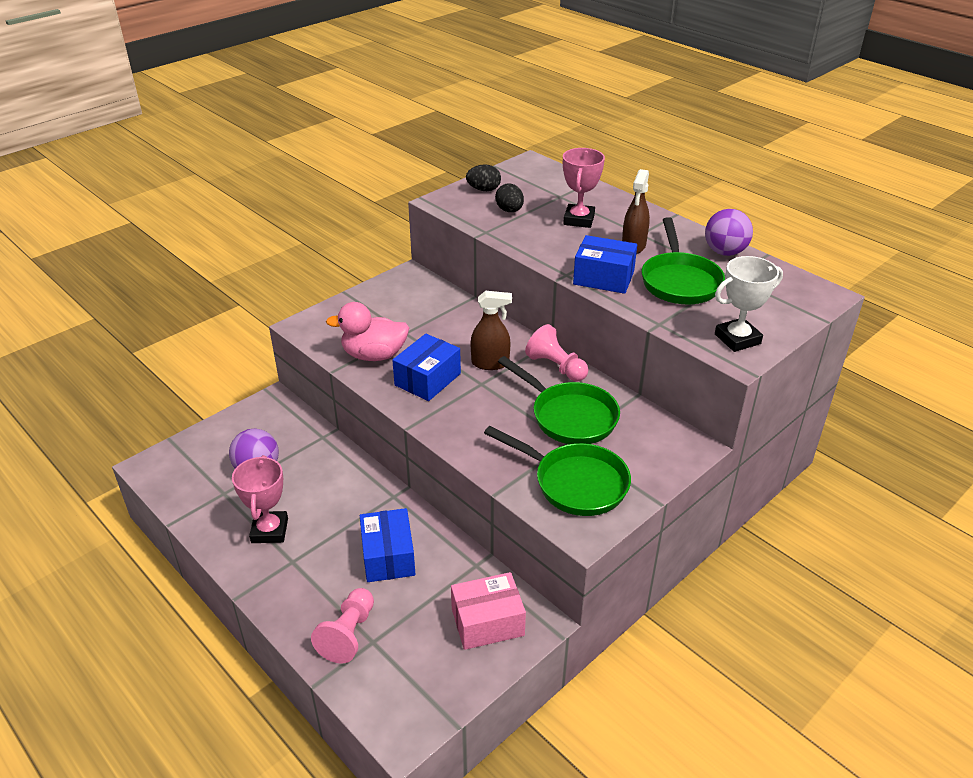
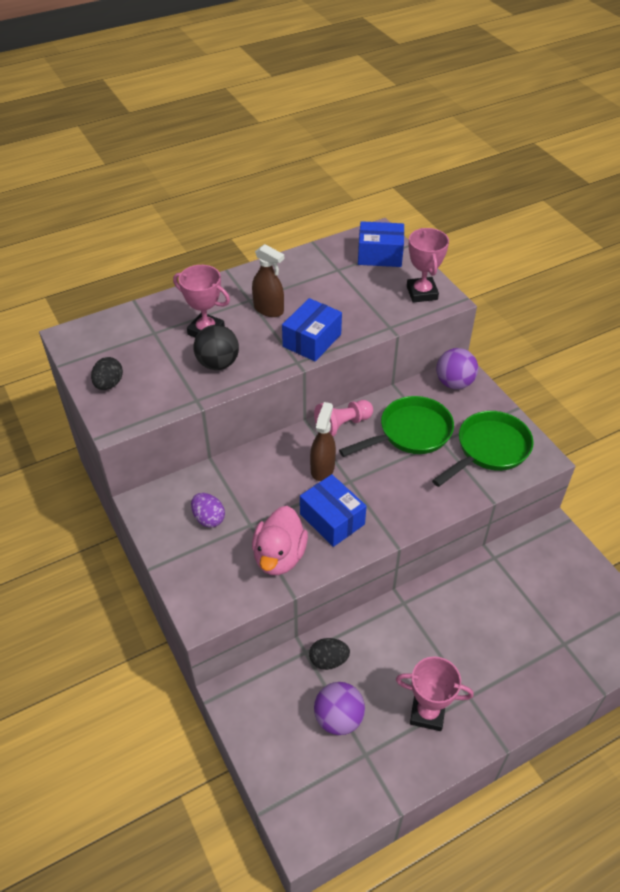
camera: 75 degrees left, 10 degrees up
(348, 634) = (555, 660): pink pawn -> none
(388, 556) = (475, 618): blue box -> blue box (380, 255)
(404, 309) = (208, 518): none -> purple egg
(487, 622) = (552, 562): pink box -> none
(509, 210) = (163, 374): black egg -> black egg (328, 660)
(538, 233) = (218, 363): none -> black ball
(679, 281) = (333, 299): green pan -> none
(725, 252) = (300, 262): purple ball -> purple ball (454, 383)
(737, 339) = (422, 293): white trophy -> pink trophy

